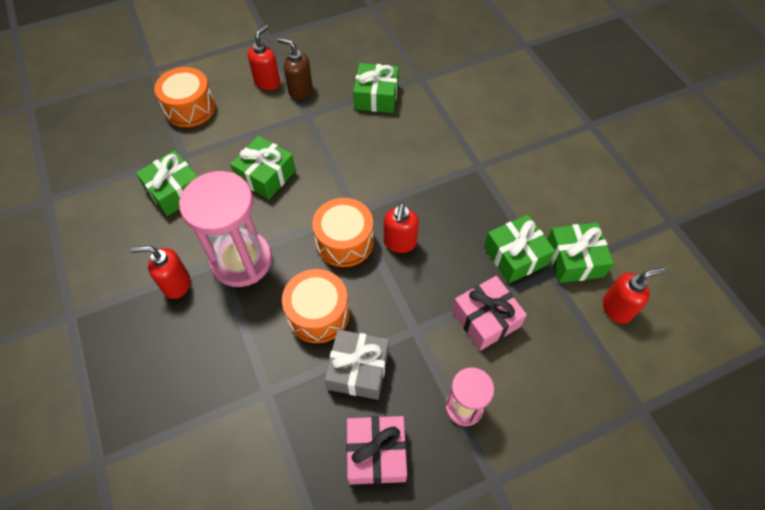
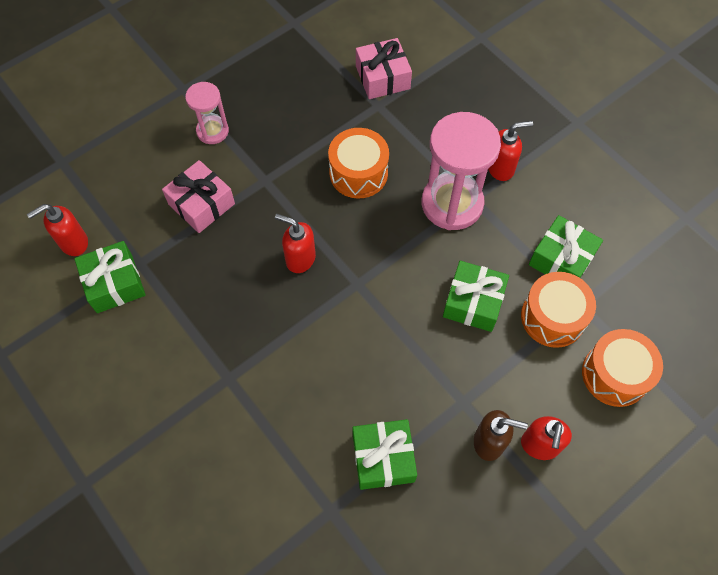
camera: 165 degrees right, 5 degrees up
(344, 241) = (357, 246): orange drum -> orange drum (553, 317)
(358, 369) = (308, 138): grey gift -> none
(376, 453) = (277, 86): pink gift -> pink gift (382, 77)
(400, 243) = (300, 259): red soap dispenser -> red soap dispenser turned 60 degrees counterclockwise
(515, 256) = (177, 273): green gift -> none

